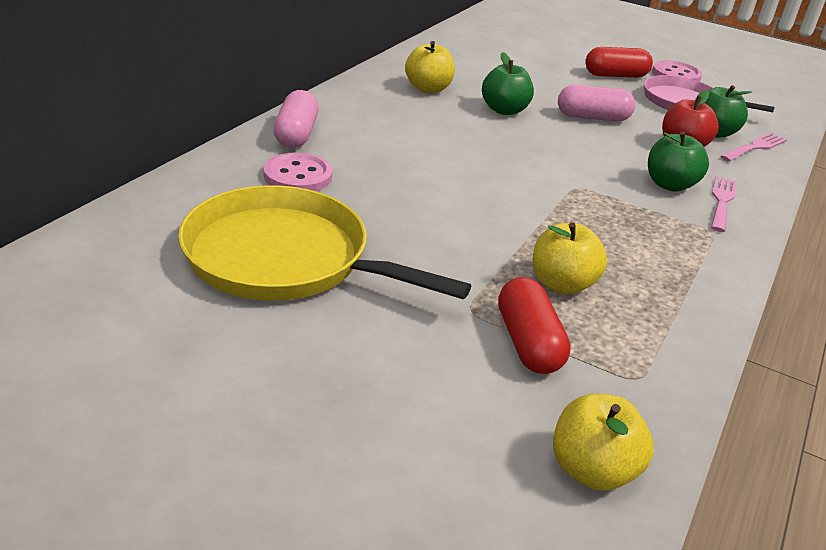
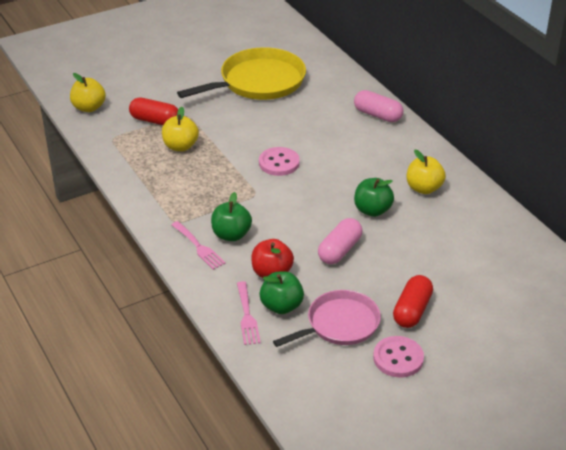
camera: 125 degrees right, 5 degrees up
(298, 176) = (329, 103): pink button -> pink button (279, 163)

